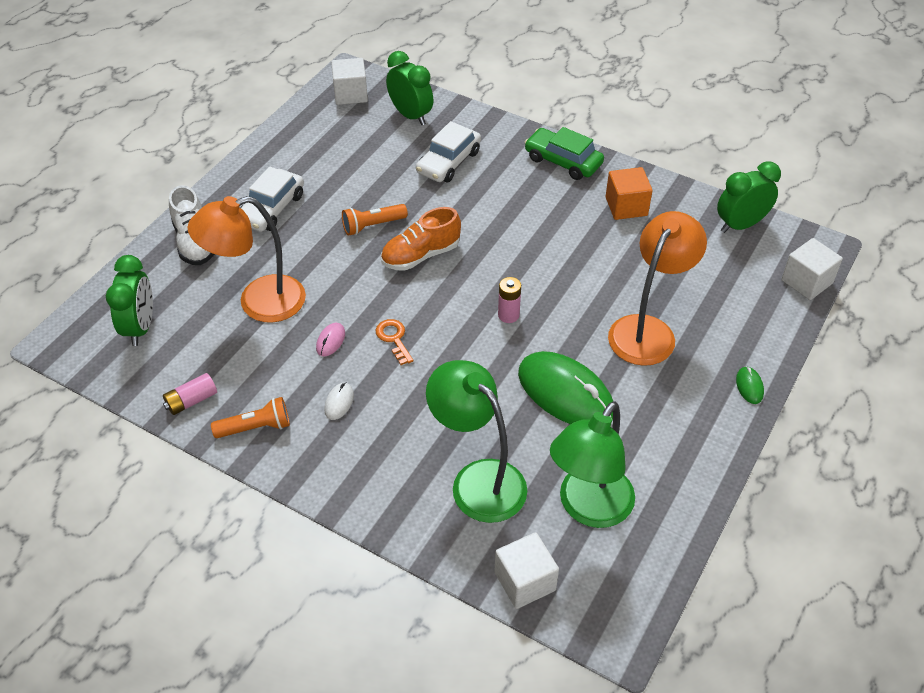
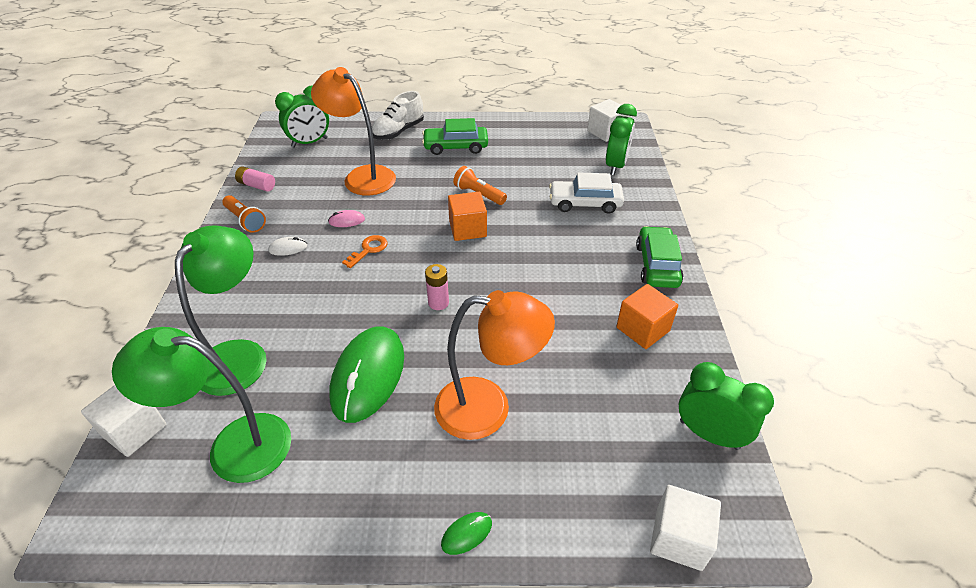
camera: 60 degrees right, 5 degrees down
(271, 209) = (455, 146): white car -> green car
(420, 255) = (467, 229): orange shoe -> orange cube

